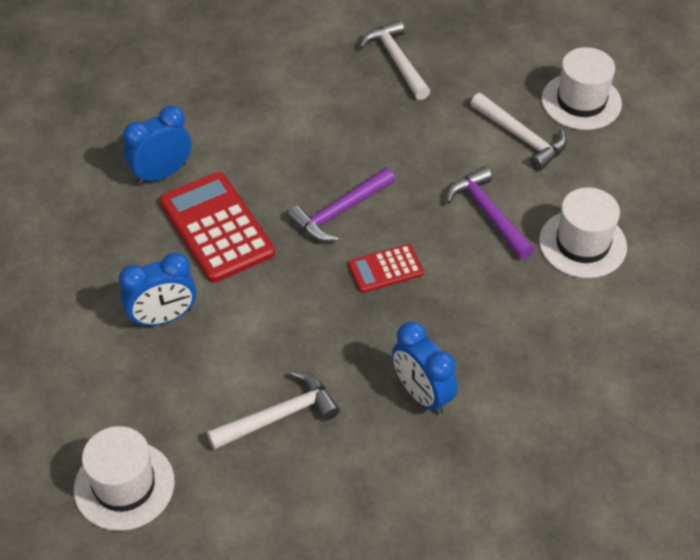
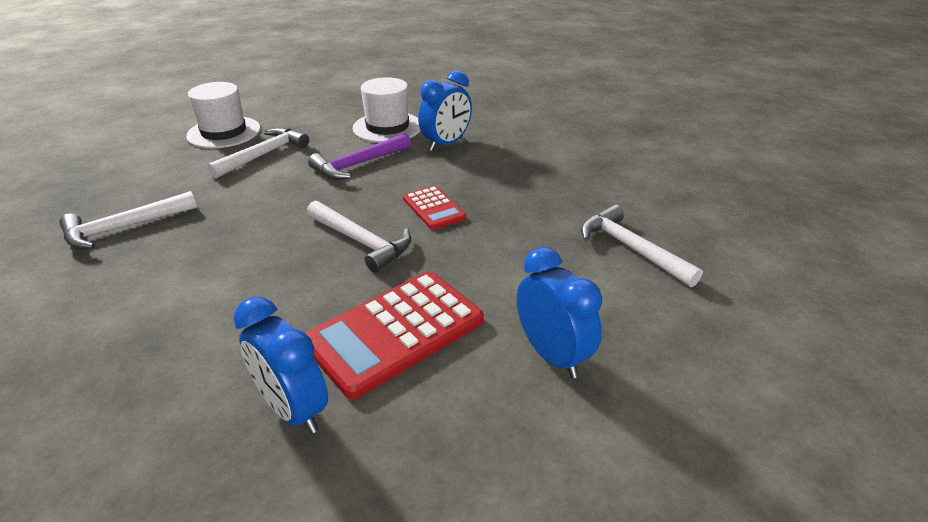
camera: 100 degrees left, 15 degrees down
(124, 485) = (789, 342): white hat -> none
(339, 212) = (361, 242): purple hammer -> white hammer
(422, 394) = (563, 180): blue clock -> blue clock (446, 144)

